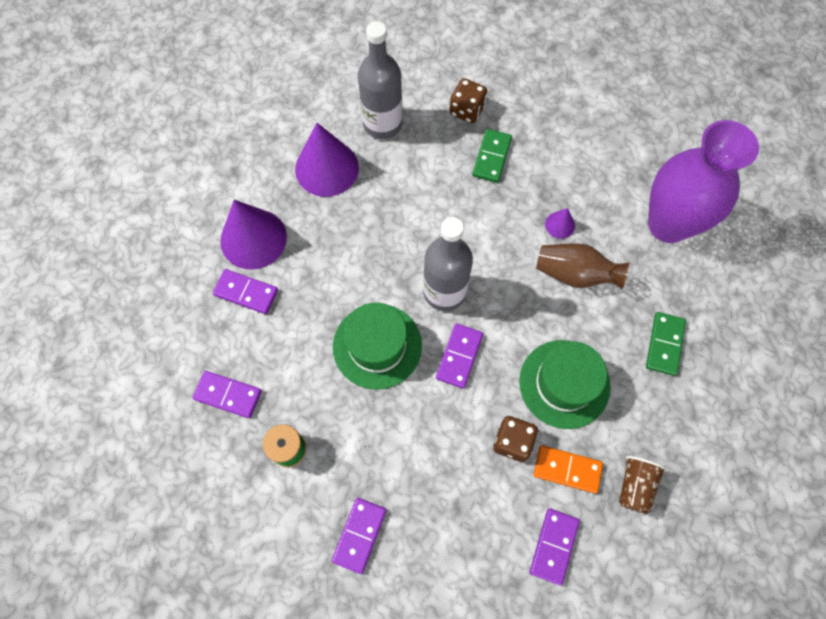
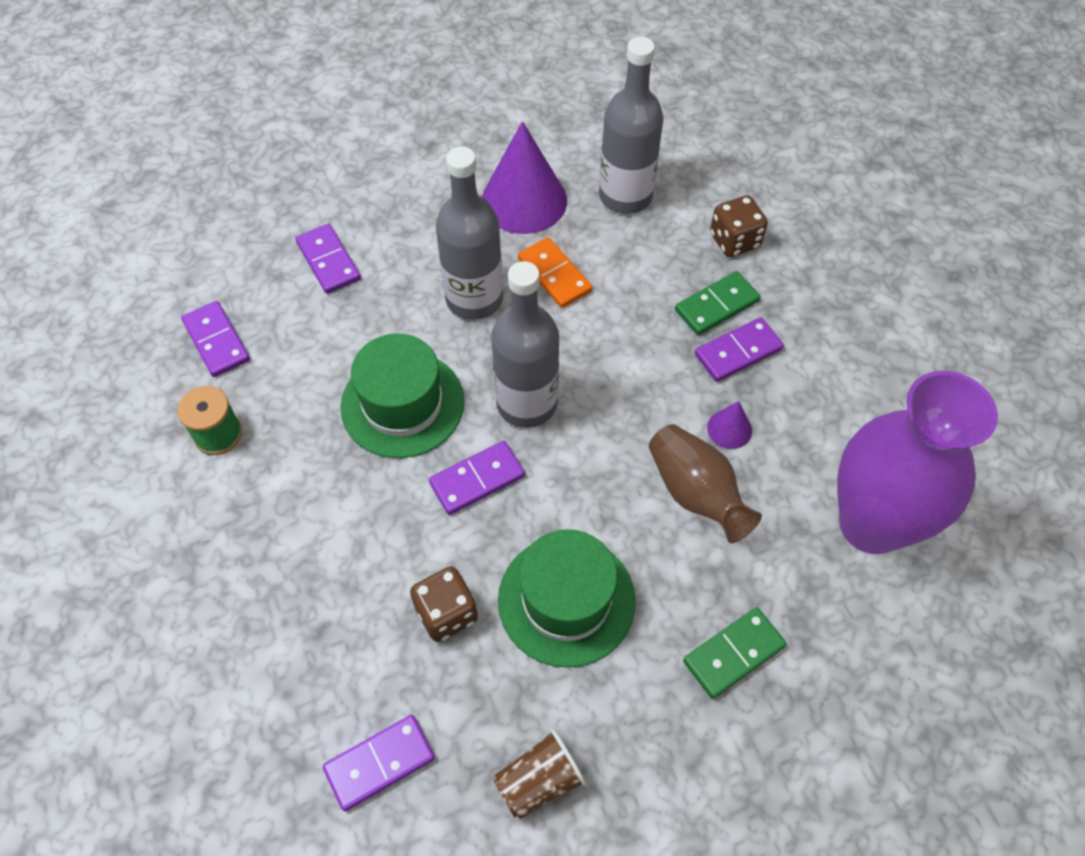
camera: 40 degrees right, 10 degrees down
(253, 239) = (385, 217): purple cone -> none
(356, 251) = (474, 299): none -> grey bottle
(359, 535) = (197, 573): purple domino -> purple domino (738, 352)
(567, 469) = (478, 694): orange domino -> orange domino (554, 275)

